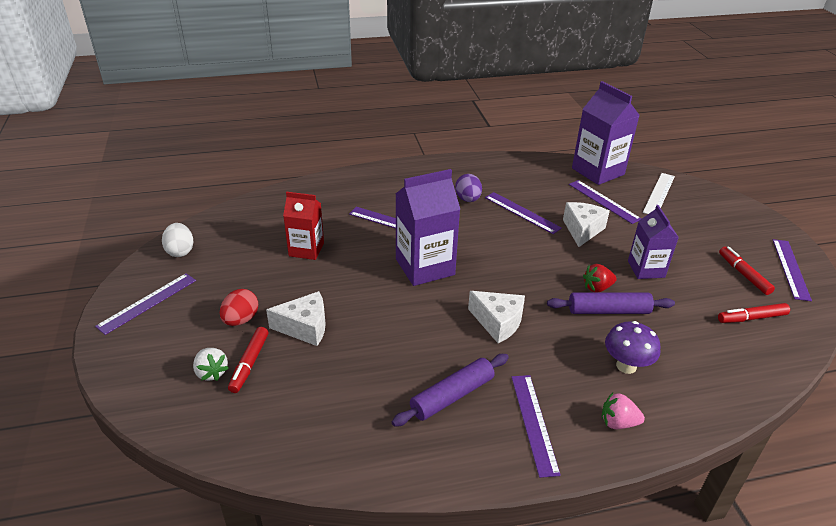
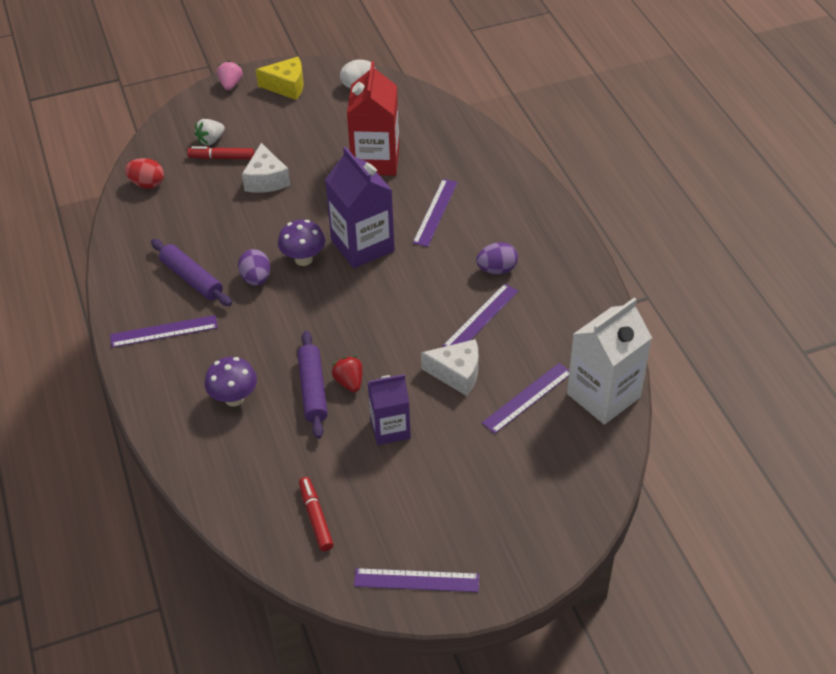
camera: 85 degrees right, 10 degrees up
(147, 303) = (286, 86): purple ruler -> yellow cheese
(241, 320) = (272, 141): red egg -> red egg (147, 184)
(306, 249) = (375, 160): red carton -> red carton, size x1.58
(436, 306) = (303, 259): none -> purple mushroom
(459, 342) = (256, 279): none -> purple egg
(498, 322) = (285, 304): white cheese -> none
(598, 171) = (603, 395): purple carton -> white carton
(618, 423) = (165, 387): pink strawberry -> pink strawberry (231, 84)
(659, 194) = (563, 459): white ruler -> none
(743, 274) = (396, 525): red marker -> none

